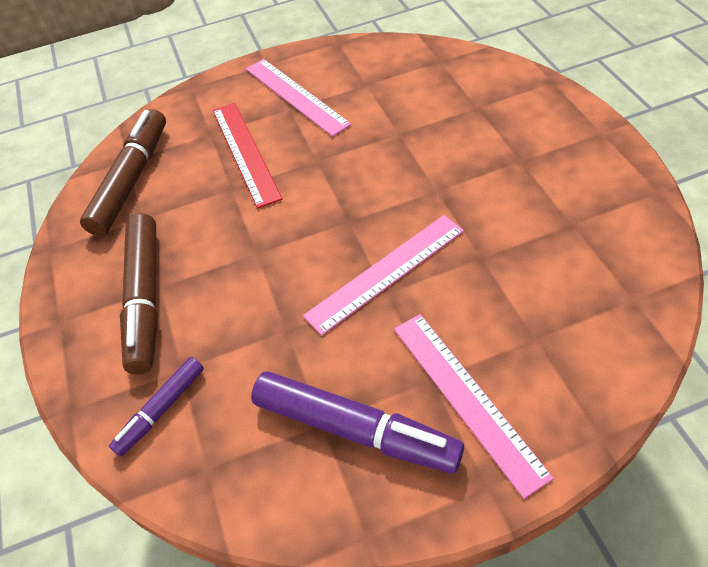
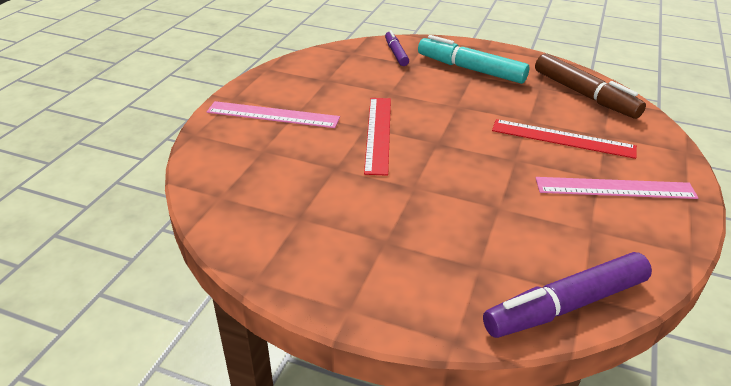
camera: 125 degrees right, 15 degrees down
(145, 298) = (470, 69): brown marker -> turquoise marker
(355, 429) = (310, 85): purple marker -> purple marker (565, 305)
(386, 272) = (378, 134): pink ruler -> red ruler

